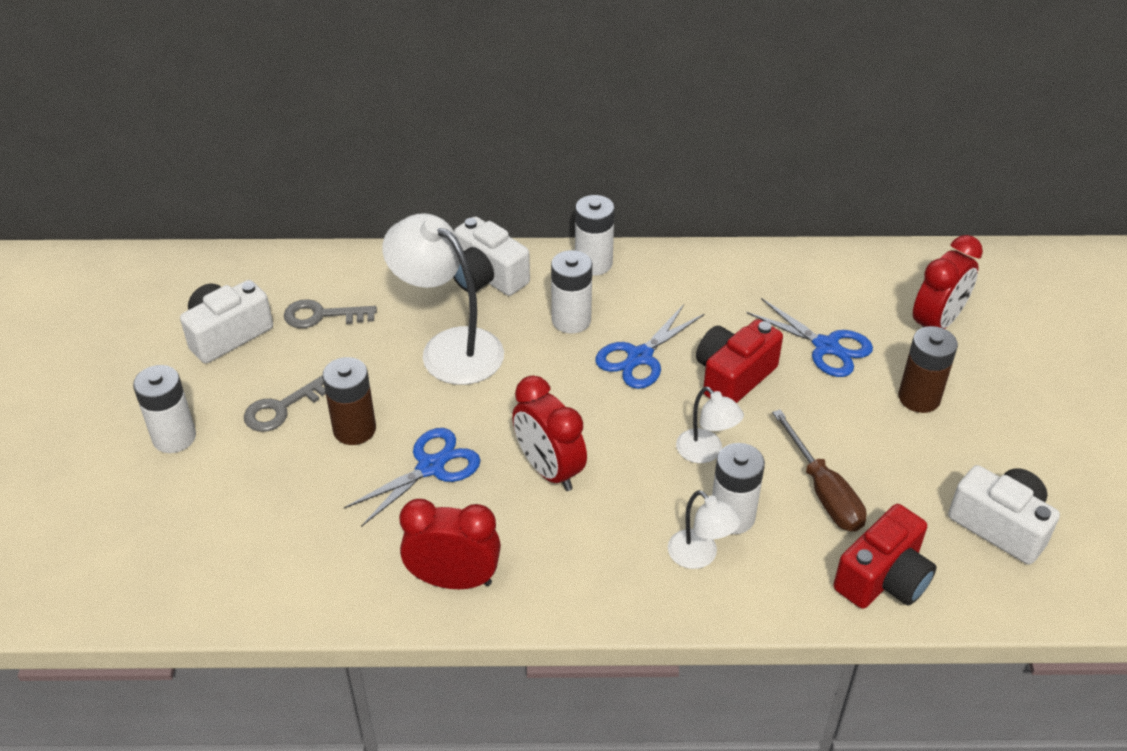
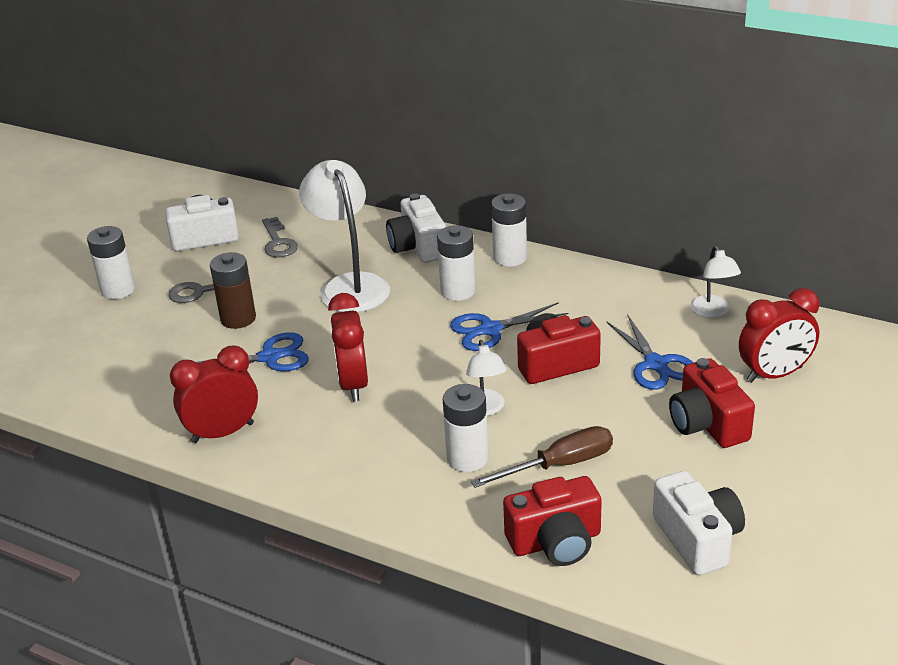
camera: 30 degrees right, 10 degrees down
(322, 315) = (278, 242): grey key -> grey key turned 135 degrees counterclockwise
(453, 580) = (223, 433): red clock -> red clock turned 60 degrees counterclockwise
(700, 556) = (417, 477): white lamp -> white lamp (713, 312)
(823, 491) = (560, 465): brown screwdriver -> brown screwdriver turned 120 degrees counterclockwise
(919, 398) = (707, 424): brown battery -> red camera

